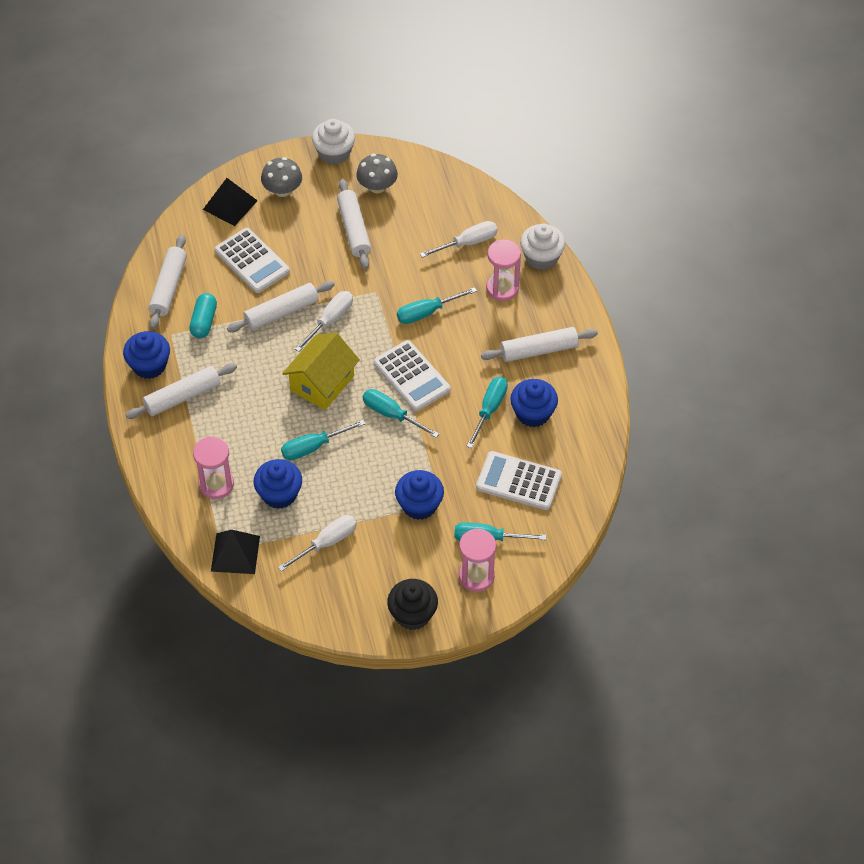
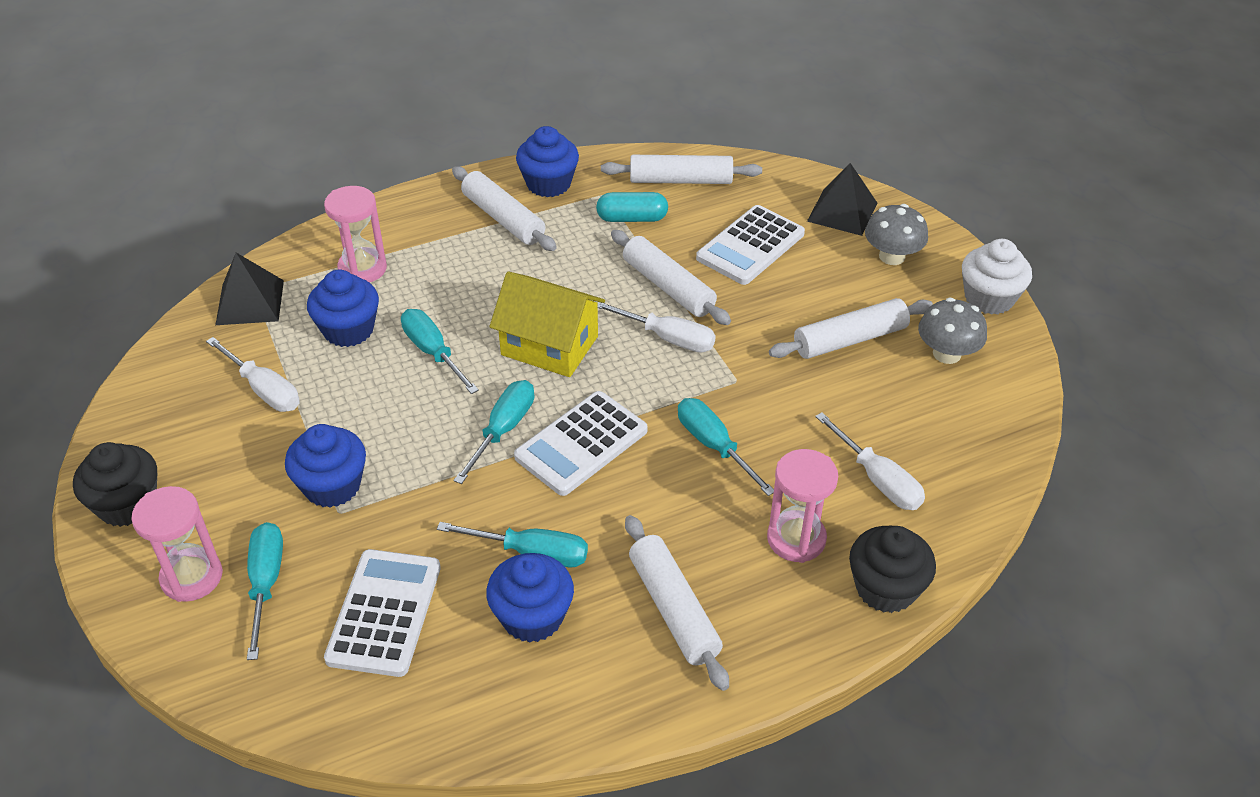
camera: 80 degrees right, 10 degrees down
(541, 257) = (885, 588): white cupcake -> black cupcake

